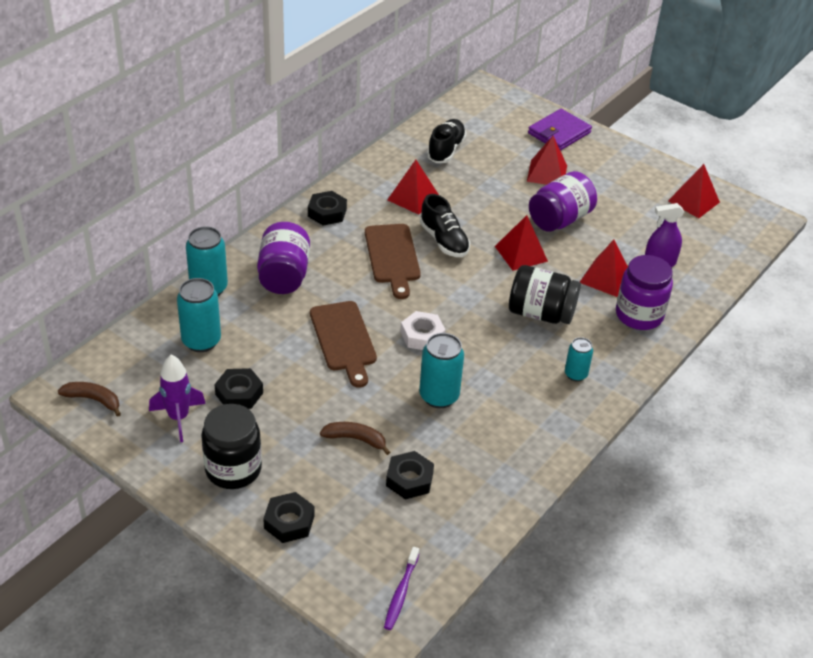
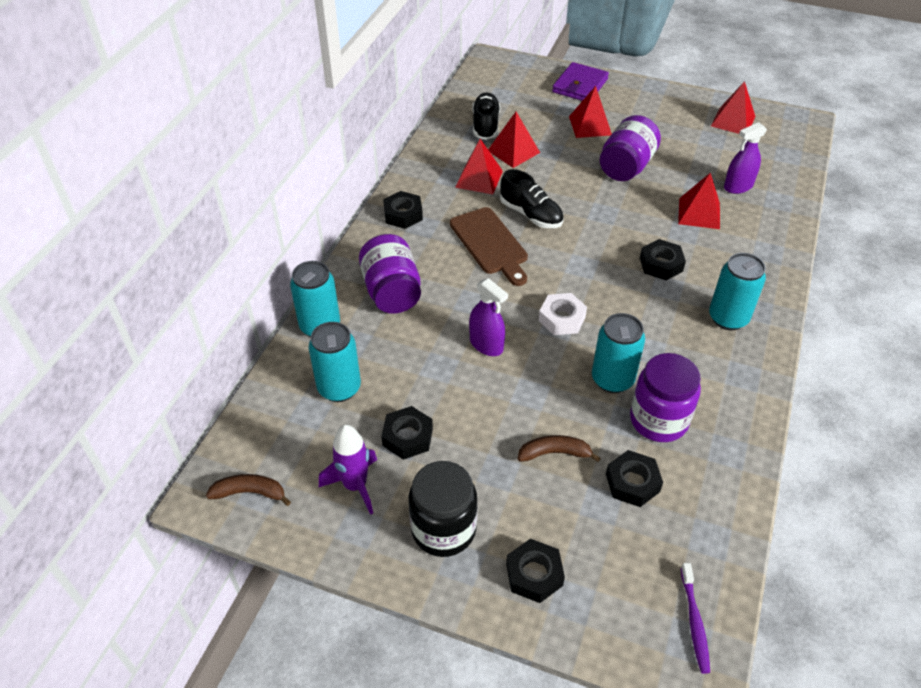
camera: 15 degrees left, 5 degrees up
(343, 339) = (486, 344): brown cutting board -> purple spray bottle
(521, 253) = (609, 209): red pyramid -> red pyramid (513, 151)
(541, 313) = (661, 264): black jar -> black nut
(575, 374) = (728, 318): turquoise can -> turquoise can, size x1.66
(639, 315) = (750, 242): purple jar -> purple jar (658, 420)

